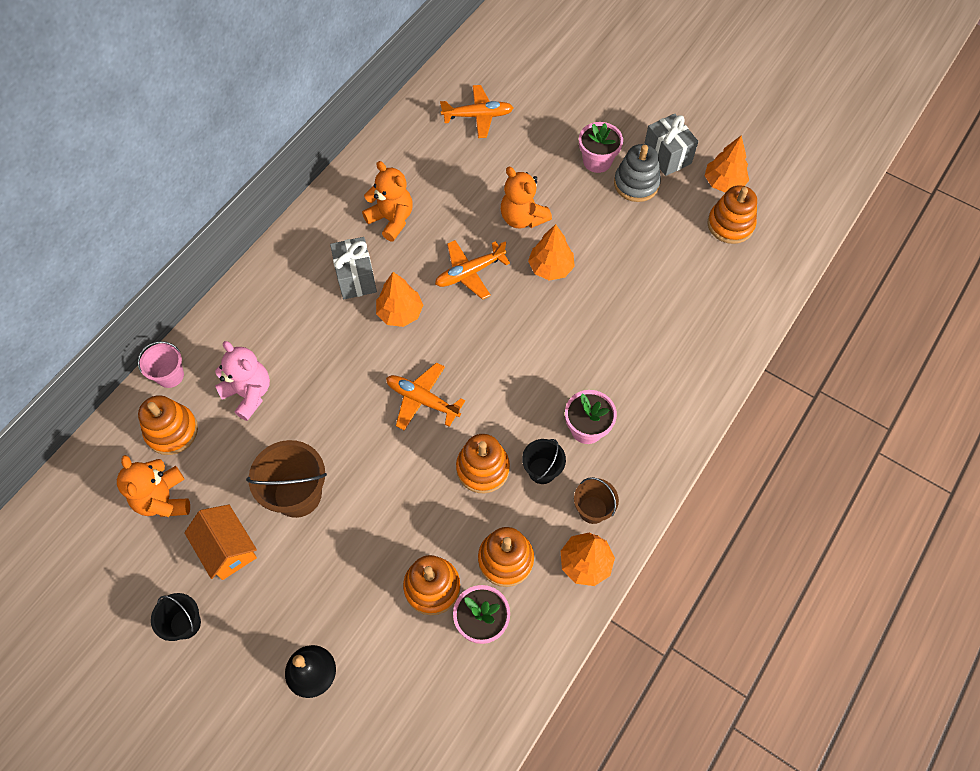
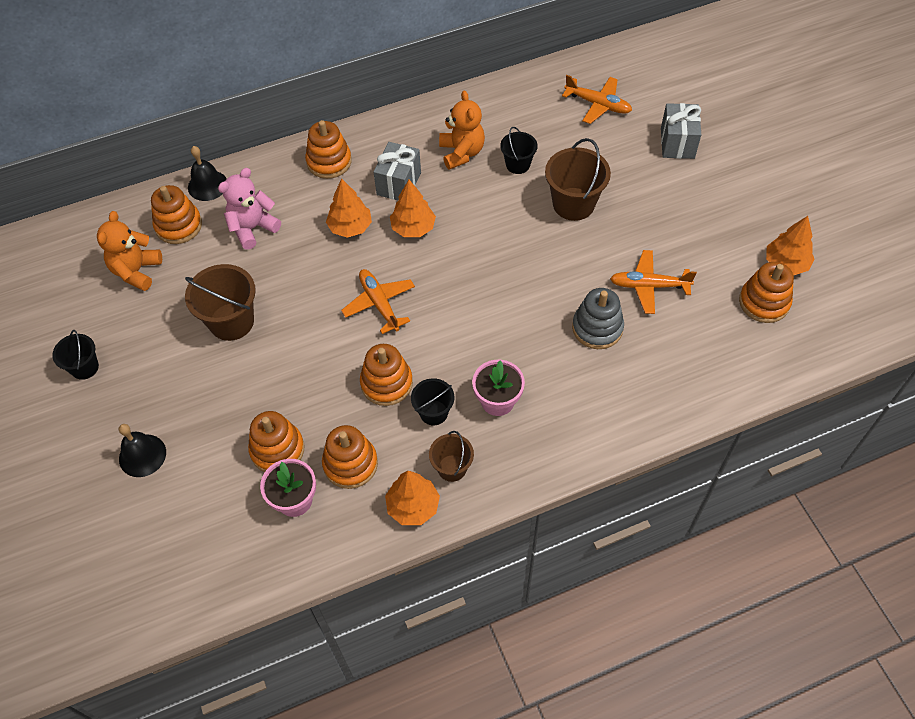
camera: 35 degrees right, 5 degrees down
(170, 375) = (207, 185): pink bucket -> black bell
(227, 549) = (153, 332): orange house -> none
(249, 394) = (253, 228): pink teddy bear -> pink teddy bear turned 120 degrees counterclockwise
(274, 290) = (329, 162): none -> orange stacking toy
(449, 206) = (518, 164): none -> black bucket
(469, 273) = (494, 225): orange plane -> orange plane (648, 286)
(522, 218) = (573, 204): orange teddy bear -> brown bucket
(551, 268) = (567, 256): orange tree -> orange tree (350, 227)
(597, 161) = (677, 189): pink flower pot -> none
(636, 184) = (699, 225): grey stacking toy -> grey stacking toy (597, 328)
(667, 156) = (747, 215): grey gift -> grey gift (677, 143)

